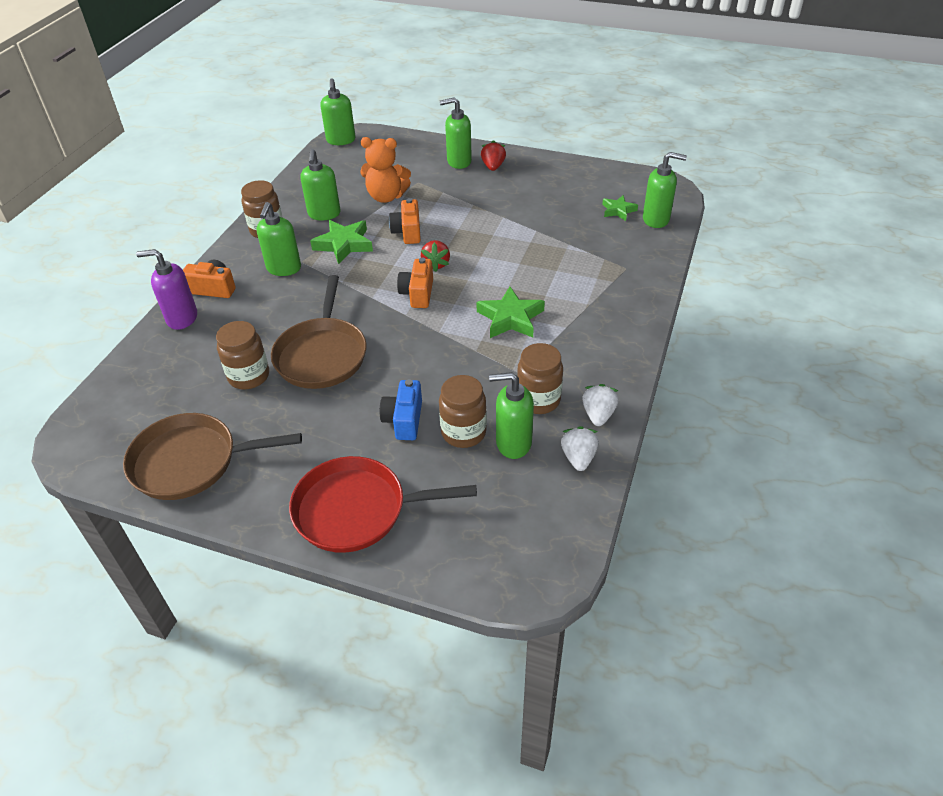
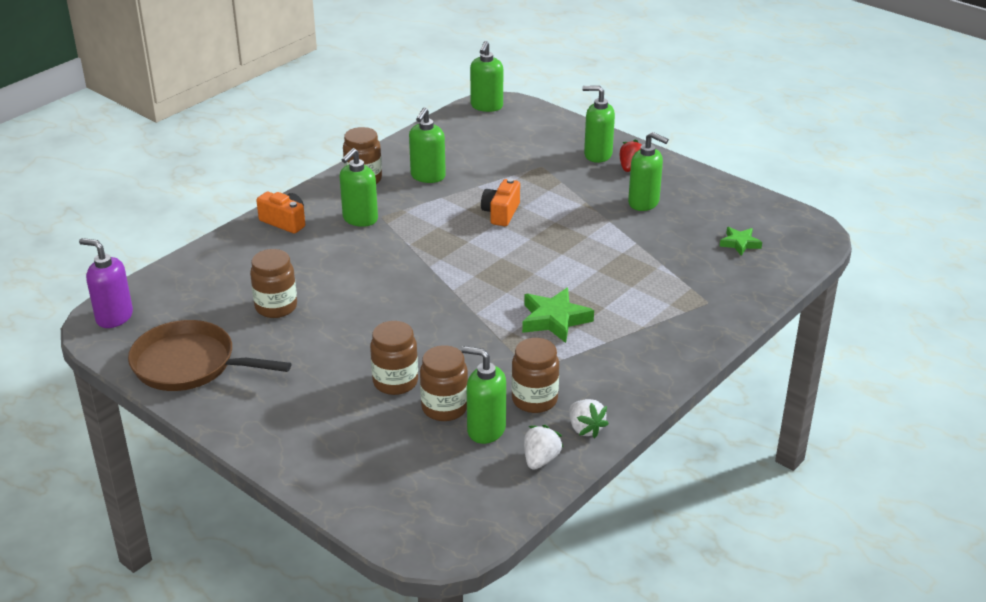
camera: 20 degrees right, 10 degrees down
(182, 318) = (243, 241): purple soap dispenser -> purple soap dispenser (114, 317)
(322, 355) = (352, 306): brown pan -> none
(344, 245) = (430, 210): green star -> none
(357, 510) = (310, 443): red pan -> none
(386, 197) = (500, 173): orange teddy bear -> none
(404, 420) = (395, 382): blue camera -> brown jar
(417, 293) = (476, 274): orange camera -> none
(436, 264) = (511, 251): red strawberry -> none
(598, 415) = (585, 429): white strawberry -> white strawberry turned 120 degrees clockwise
(656, 219) = (776, 262): green soap dispenser -> green soap dispenser (644, 203)

